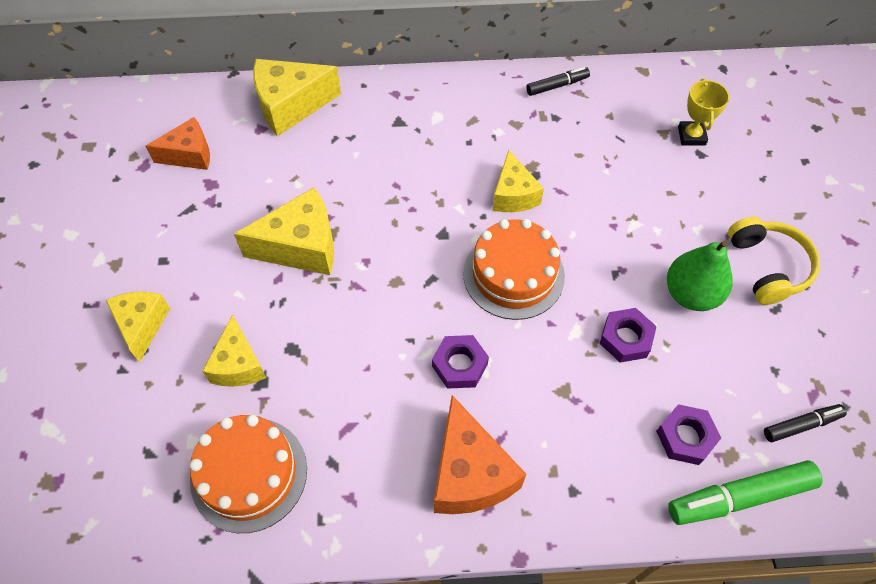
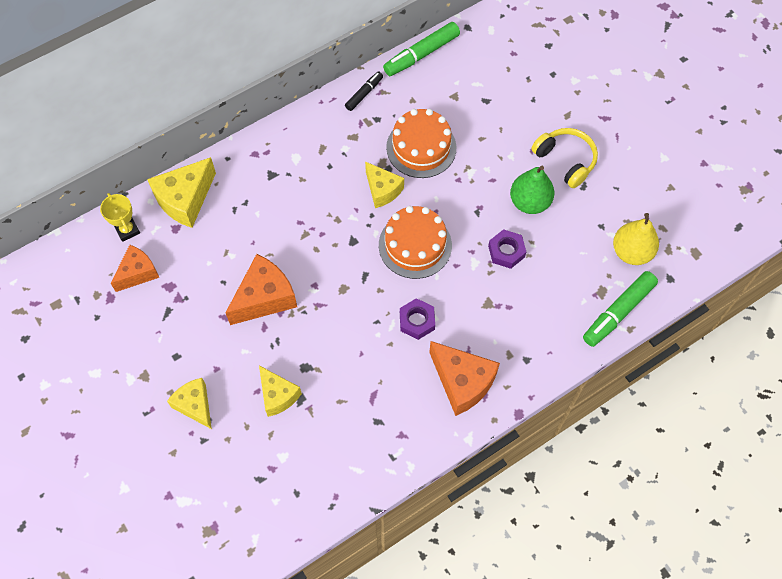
camera: 30 degrees left, 5 degrees up
(249, 474) = (331, 455): orange cake -> orange cake (421, 147)
(301, 246) = (264, 297): yellow cheese -> orange cheese
(649, 73) = (421, 54): none -> green marker
(685, 437) = (572, 294): purple nut -> none
(691, 136) = (473, 90): yellow trophy -> yellow trophy (127, 230)
(801, 425) = (631, 252): black marker -> yellow pear

